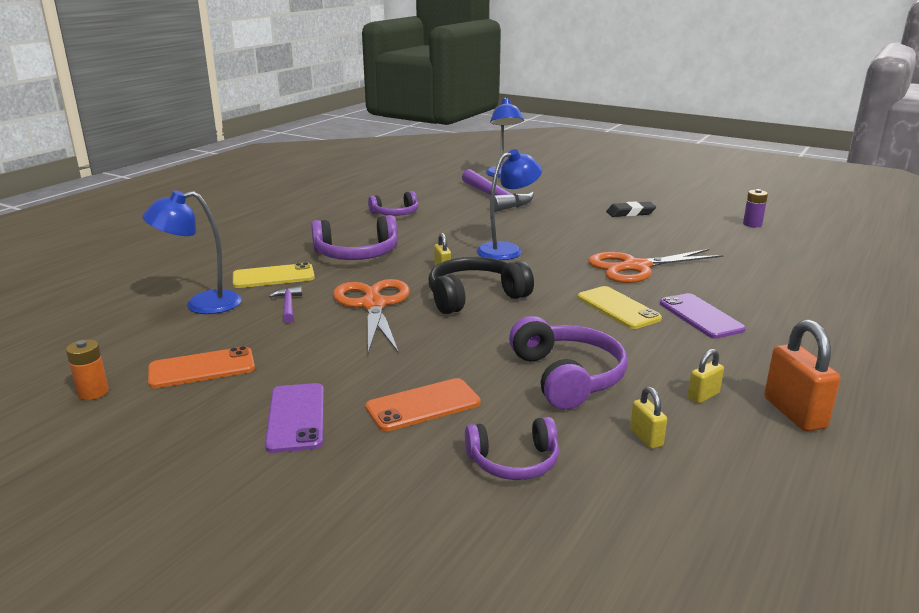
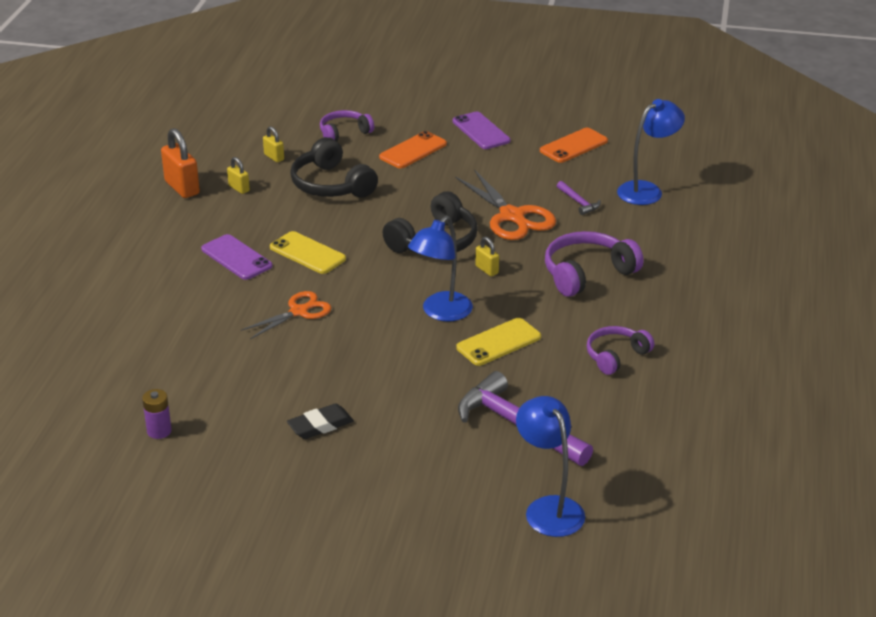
camera: 160 degrees right, 10 degrees up
(93, 392) = (616, 122): orange battery -> none
(273, 277) = (629, 229): yellow phone -> yellow phone (498, 342)
(567, 377) = (331, 185): purple headphones -> black headphones
(636, 267) = (299, 311): orange scissors -> orange scissors, size x0.64
(703, 396) = (239, 188): yellow padlock -> yellow padlock turned 75 degrees counterclockwise

